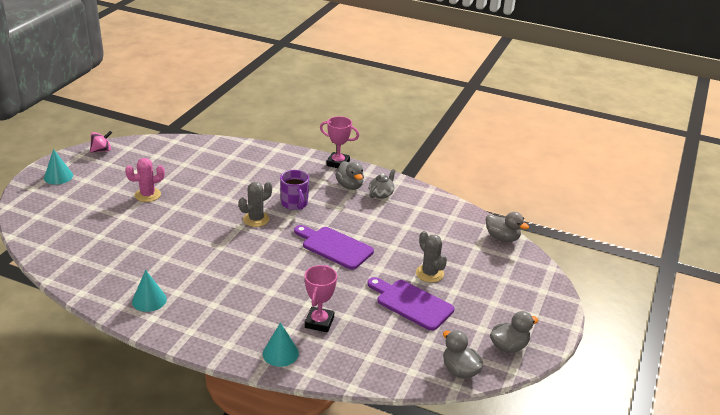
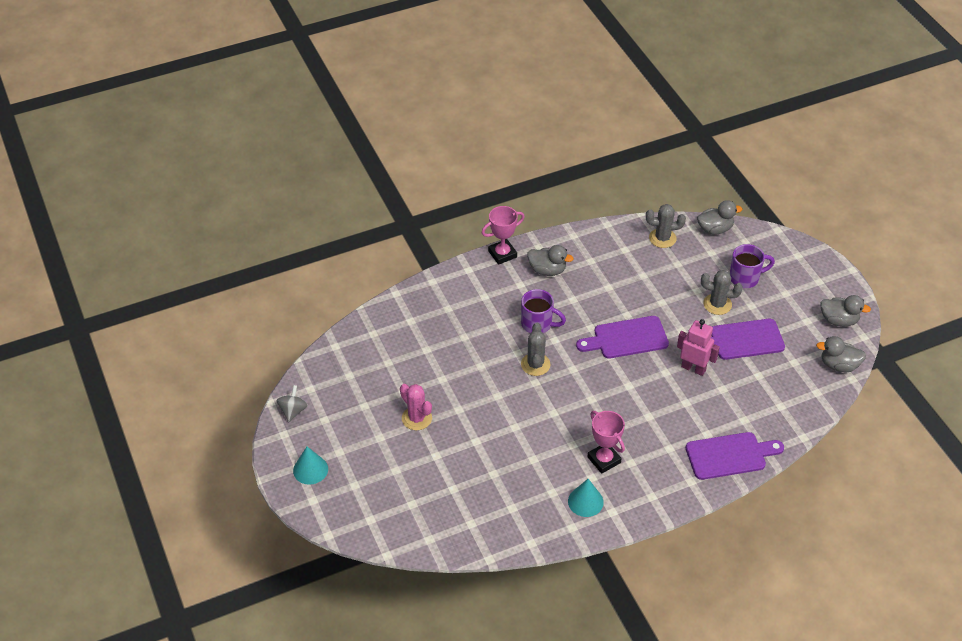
camera: 45 degrees left, 15 degrees up
(102, 150) = (293, 411): pink spinning top -> grey spinning top
(147, 195) = (416, 418): pink cactus -> pink cactus turned 60 degrees counterclockwise
(280, 353) = (729, 455): turquoise cone -> purple cutting board
(319, 322) = (714, 409): pink trophy -> pink trophy (604, 460)
(348, 292) = (693, 368): none -> pink robot
(381, 194) = (581, 258): grey teapot -> none
(454, 219) = (662, 238): none -> grey cactus
(477, 275) = (745, 278): none -> purple mug
(509, 346) = (838, 320): grey duck -> grey duck turned 90 degrees clockwise

